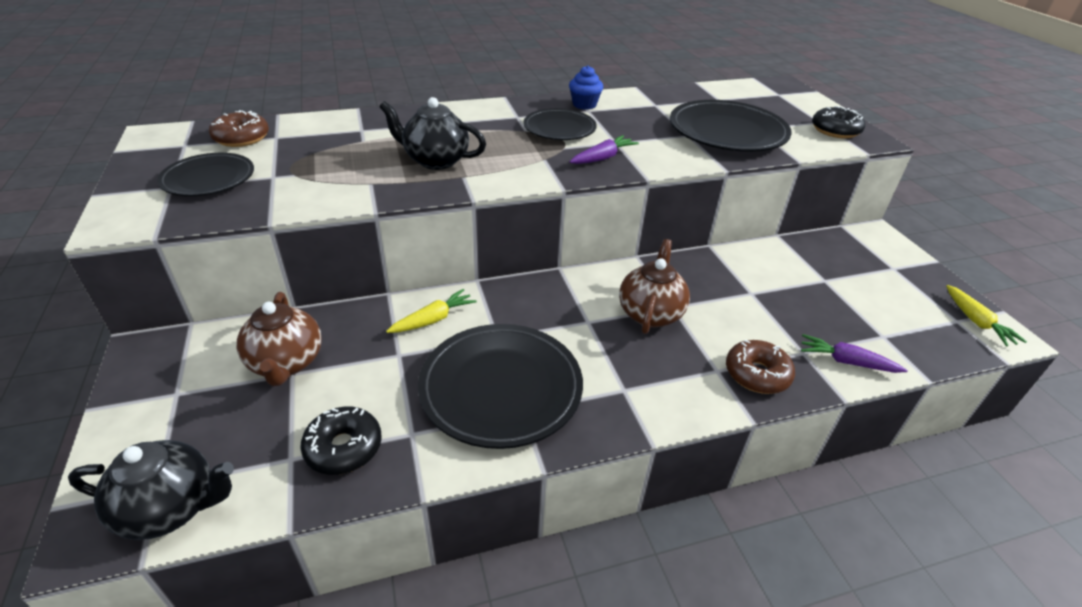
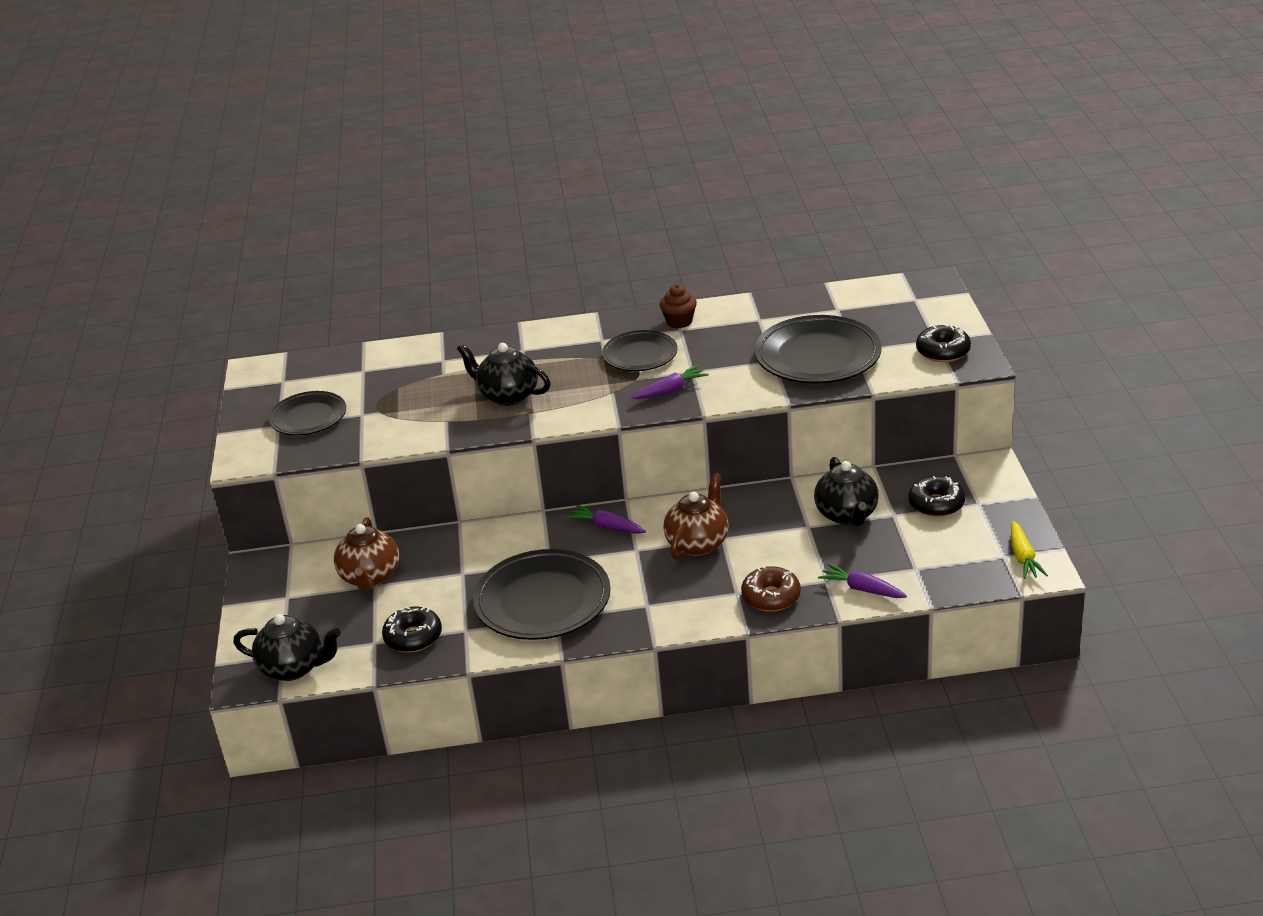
camera: 15 degrees right, 5 degrees down
(241, 138) = (332, 372): brown donut -> none
(433, 319) = (496, 545): yellow carrot -> none
(549, 297) = (607, 527): none -> purple carrot
(584, 105) = (679, 321): blue cupcake -> brown cupcake
(782, 281) = (847, 515): none -> black teapot
(857, 269) = (936, 504): none -> black donut

